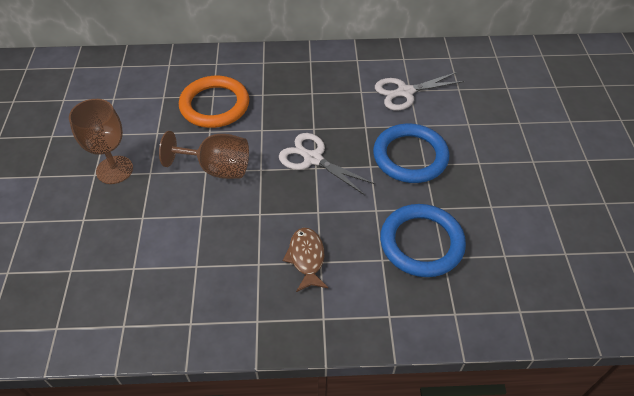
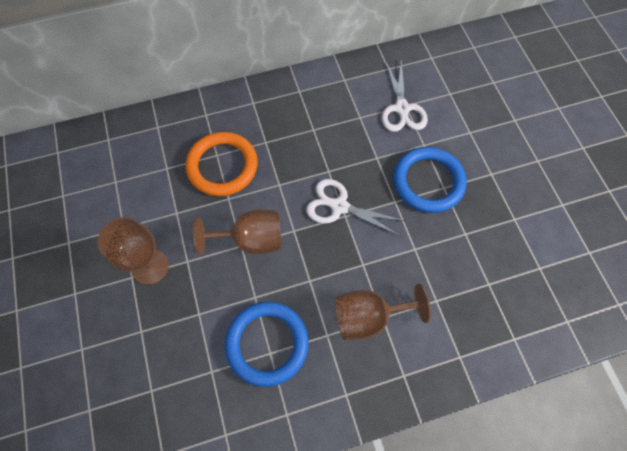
camera: 15 degrees left, 15 degrees up
(306, 258) = (368, 317): brown fish -> brown goblet
(405, 92) = (402, 108): white scissors -> white scissors turned 60 degrees counterclockwise
(421, 243) = (465, 274): blue ring -> blue ring (267, 343)

